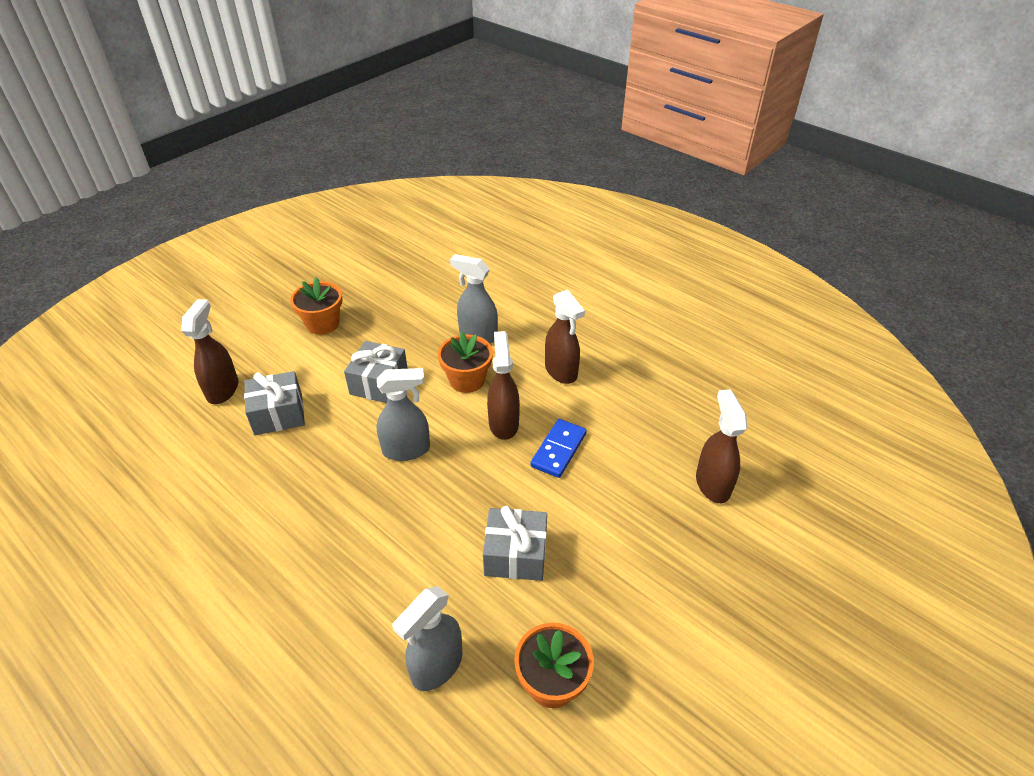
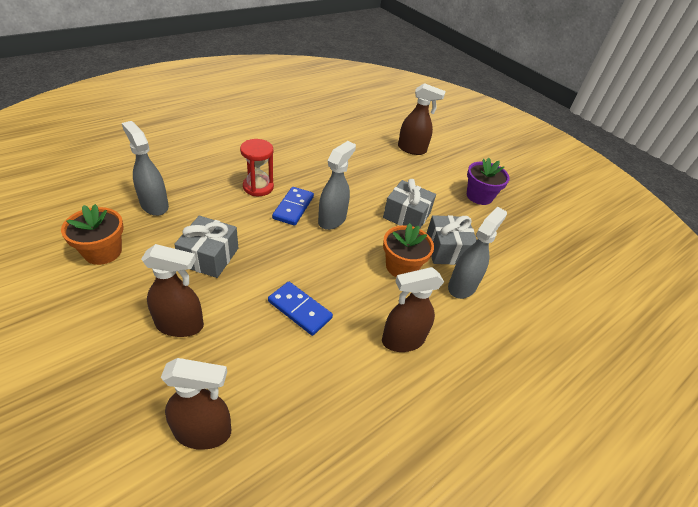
camera: 95 degrees right, 0 degrees up
(278, 414) = (384, 168): grey gift -> grey gift (447, 250)
(323, 324) = (479, 196): orange flower pot -> purple flower pot
(358, 547) = (258, 187): none -> red hourglass
(394, 494) = (293, 207): none -> blue domino
(407, 450) = (332, 219): grey spray bottle -> grey spray bottle turned 150 degrees counterclockwise
(503, 423) = (343, 279): brown spray bottle -> brown spray bottle (180, 325)

